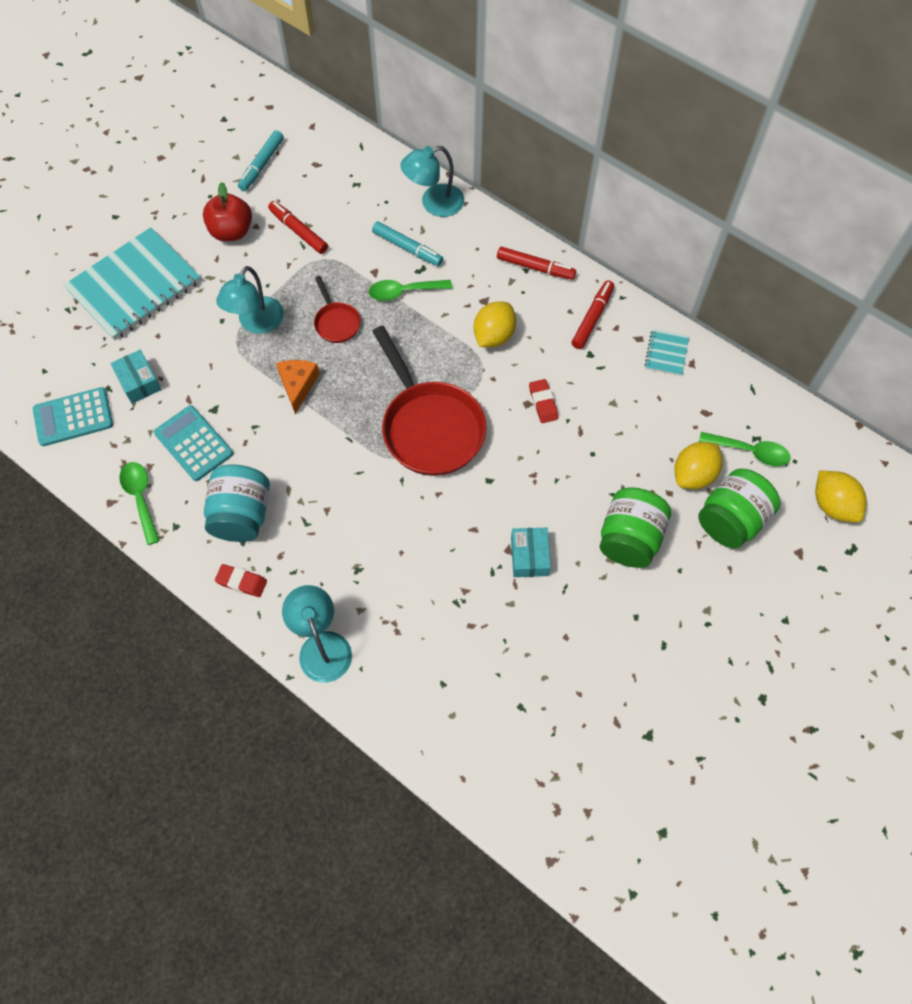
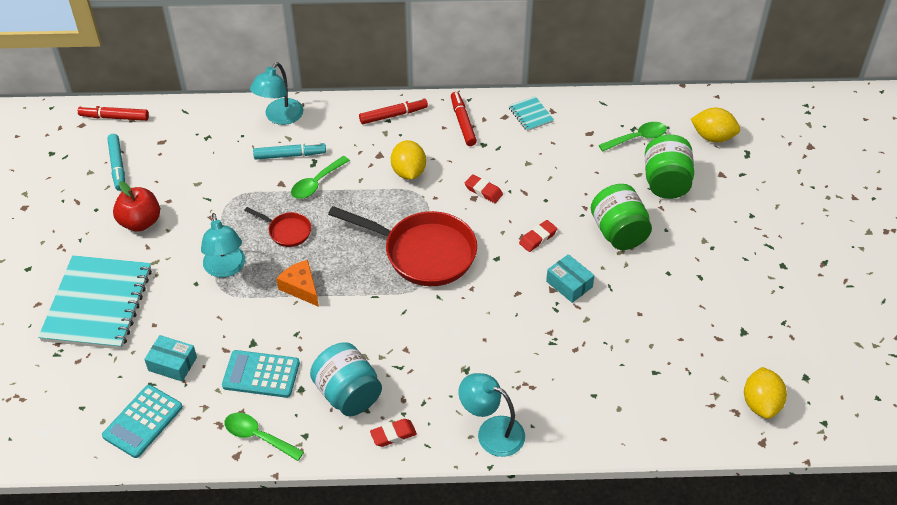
camera: 40 degrees left, 15 degrees down
(298, 231) = (194, 192): red marker -> red marker (114, 117)
(546, 488) = (538, 238): none -> red eraser
(693, 475) = (618, 172): yellow lemon -> yellow lemon (761, 404)

